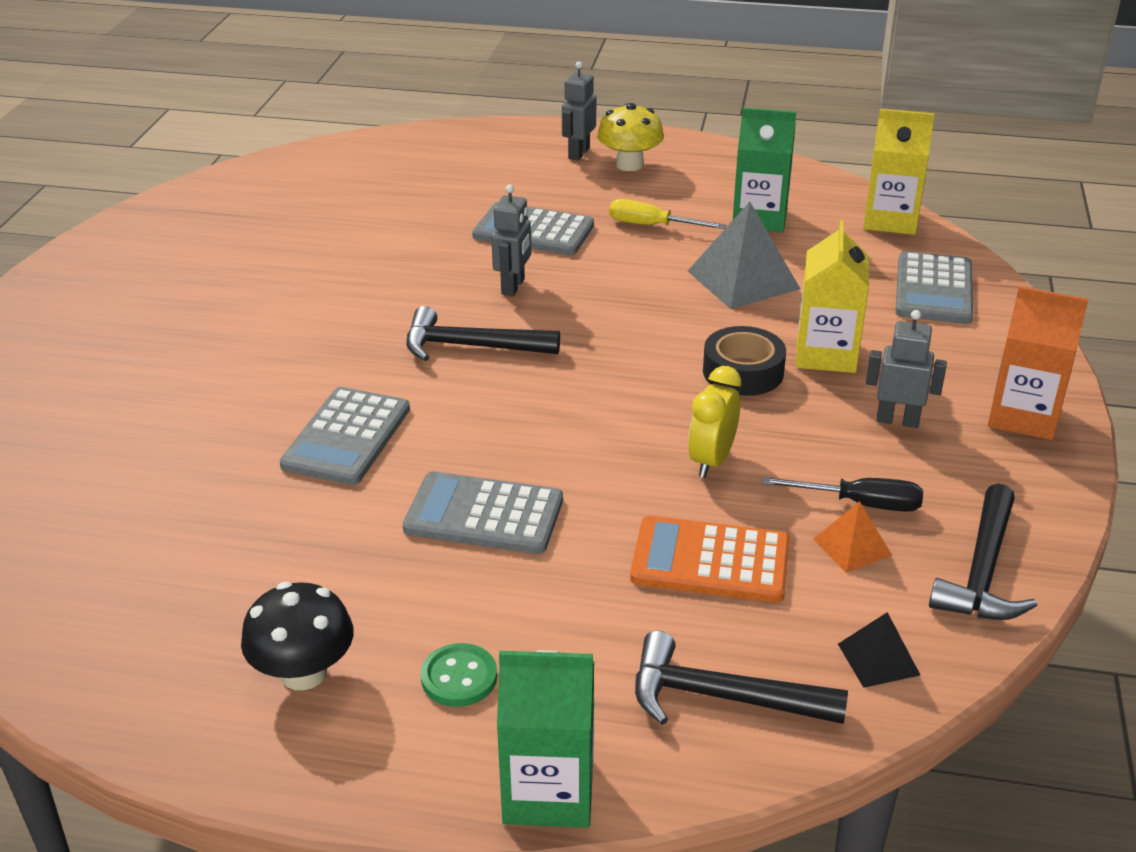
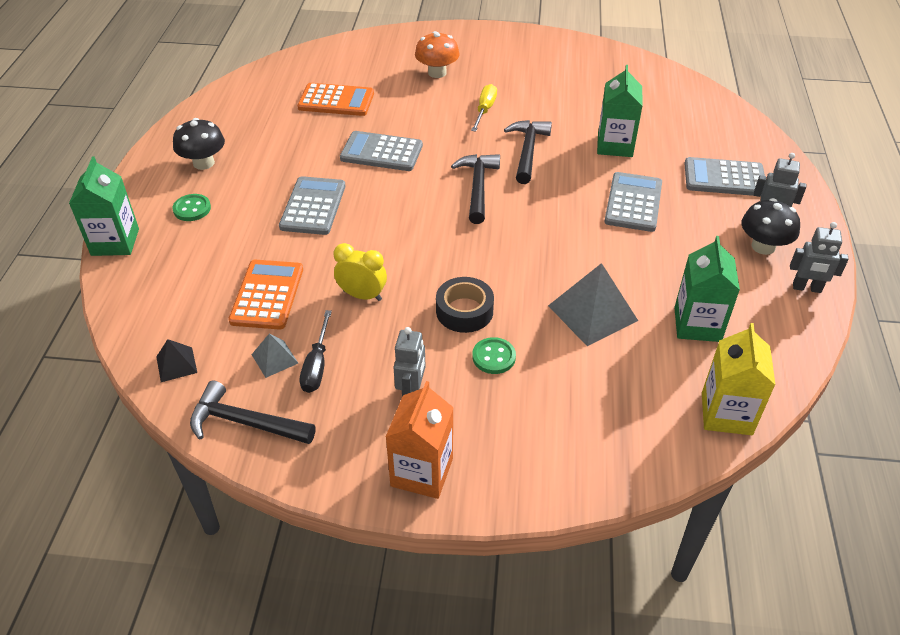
camera: 85 degrees right, 10 degrees up
(119, 370) = (437, 73): none -> orange mushroom
(152, 490) = (336, 100): none -> orange calculator
(402, 230) = (615, 145): none -> green carton
(513, 287) = (554, 199): grey robot -> grey robot (806, 288)
(629, 164) = (763, 246): yellow mushroom -> black mushroom
(652, 226) = (662, 262): yellow screwdriver -> yellow screwdriver (485, 110)
(722, 697) = (161, 299): black hammer -> black hammer (527, 151)
(826, 354) = (493, 357): yellow carton -> green button
(852, 547) = (275, 358): orange pyramid -> grey pyramid
(934, 289) = (607, 434): grey calculator -> grey calculator (724, 178)

